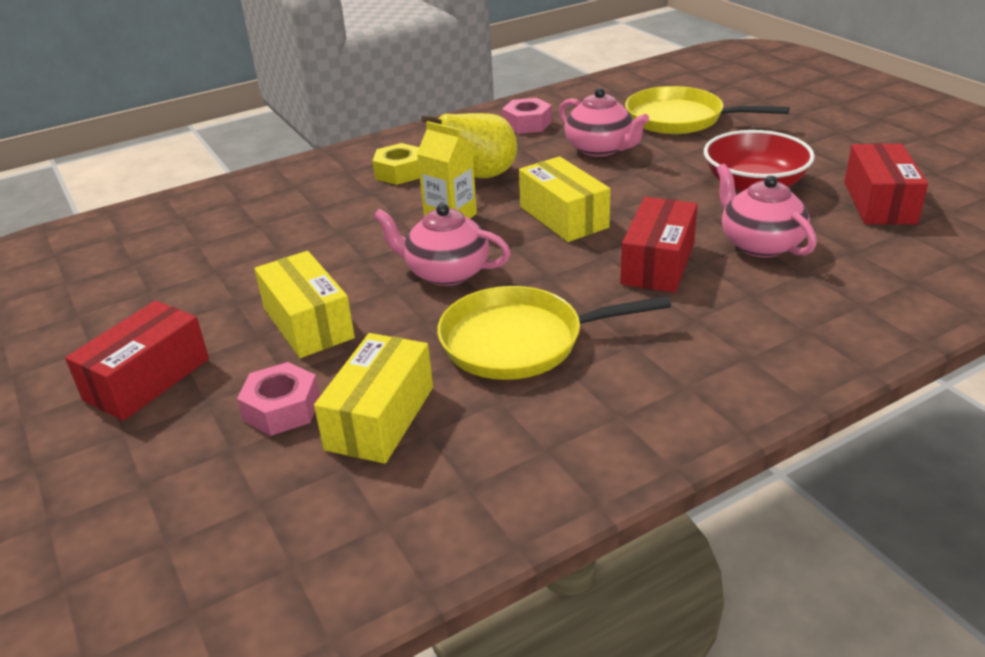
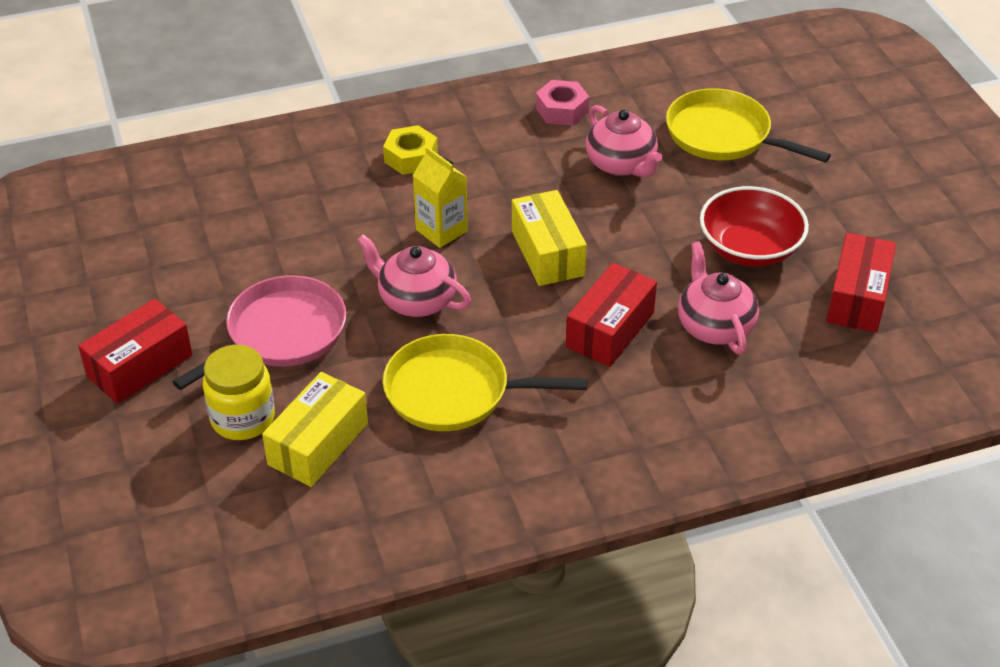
camera: 10 degrees right, 10 degrees up
(282, 409) = (243, 418): pink nut -> yellow jar
(308, 323) = (281, 333): yellow box -> pink pan
(481, 176) = (488, 179): yellow pear -> none

